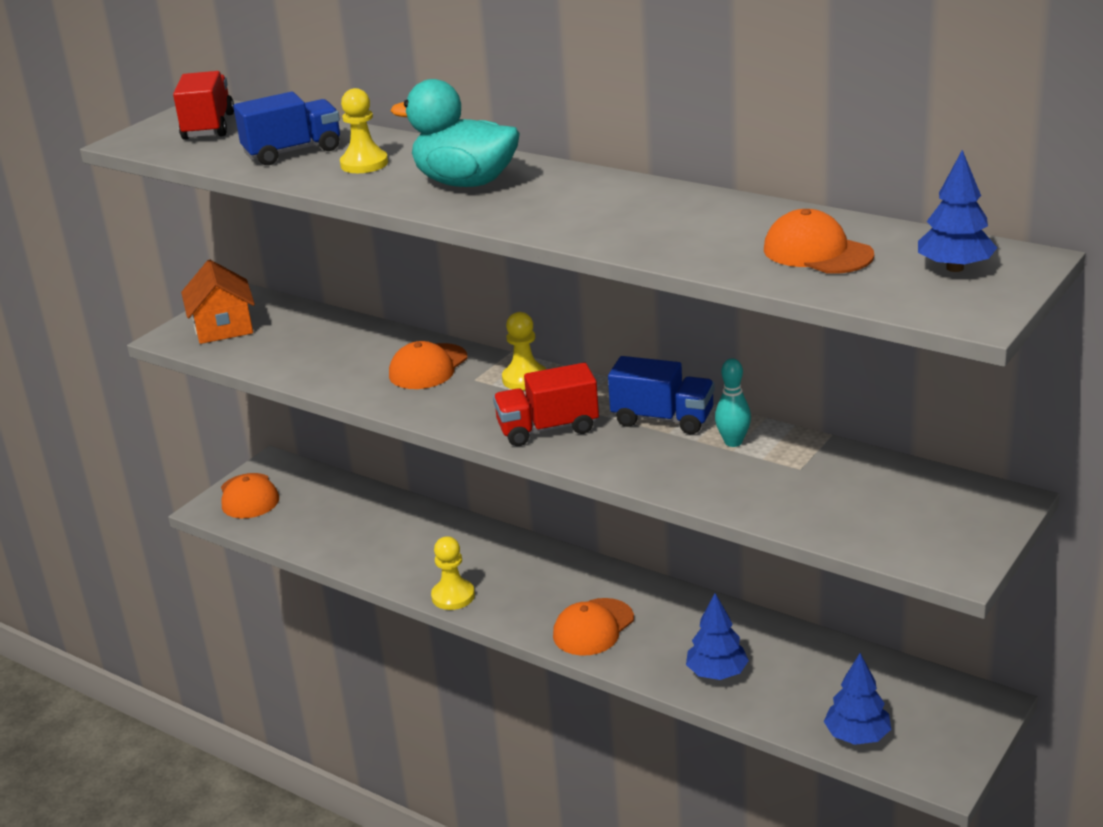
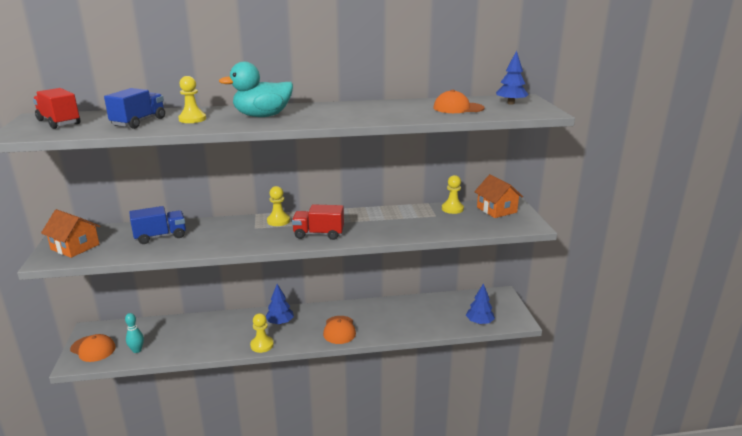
camera: 45 degrees left, 5 degrees down
(428, 367) = (224, 230): orange cap -> none
(548, 429) = (318, 234): red truck -> red truck turned 60 degrees clockwise
(663, 419) = (360, 216): blue truck -> blue truck (160, 236)
(717, 673) = (407, 324): blue tree -> blue tree (280, 322)
(733, 442) = (399, 215): turquoise bowling pin -> turquoise bowling pin (137, 350)
(856, 465) = (452, 209): none -> yellow pawn
(944, 502) = (496, 210): none -> orange house

